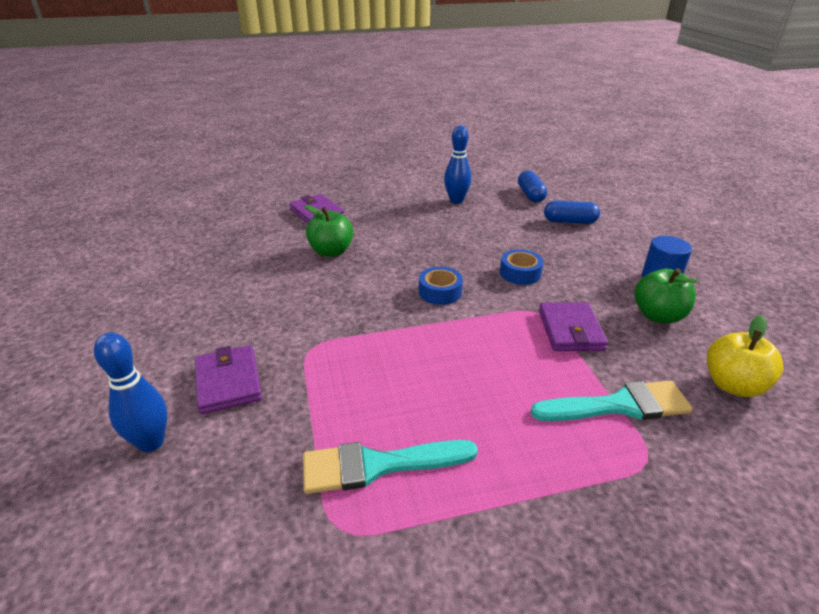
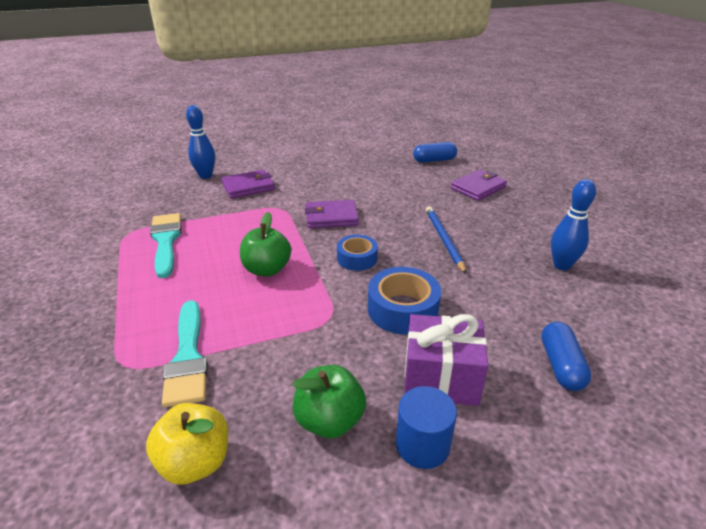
camera: 85 degrees right, 0 degrees up
(331, 251) = (411, 201): green apple -> green apple (267, 269)
(412, 242) = (444, 240): none -> blue pencil
(520, 273) = (402, 309): blue tape -> blue tape, size x1.53
(530, 195) = (629, 331): blue capsule -> blue capsule (434, 160)
(570, 330) = (299, 338): purple wallet -> purple wallet (331, 217)
(596, 265) = (440, 378): none -> purple gift

